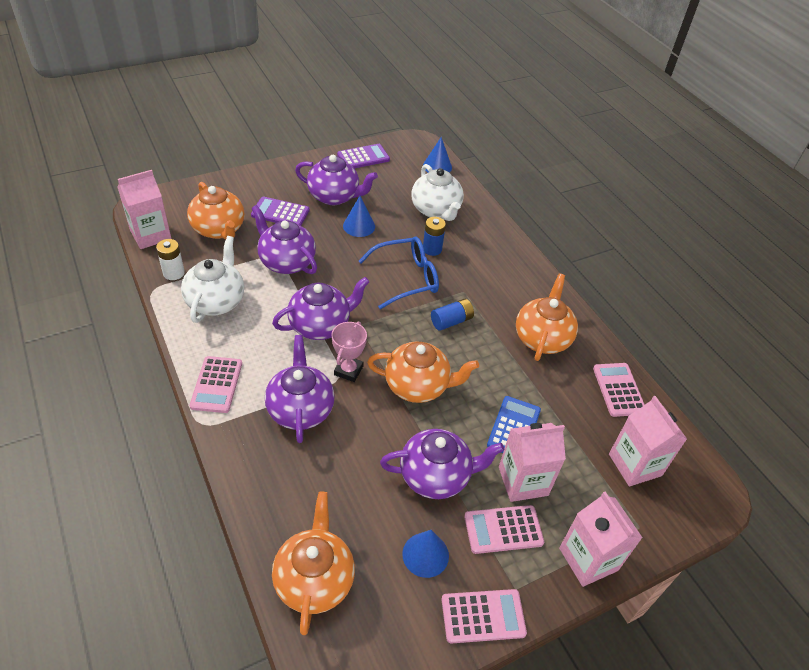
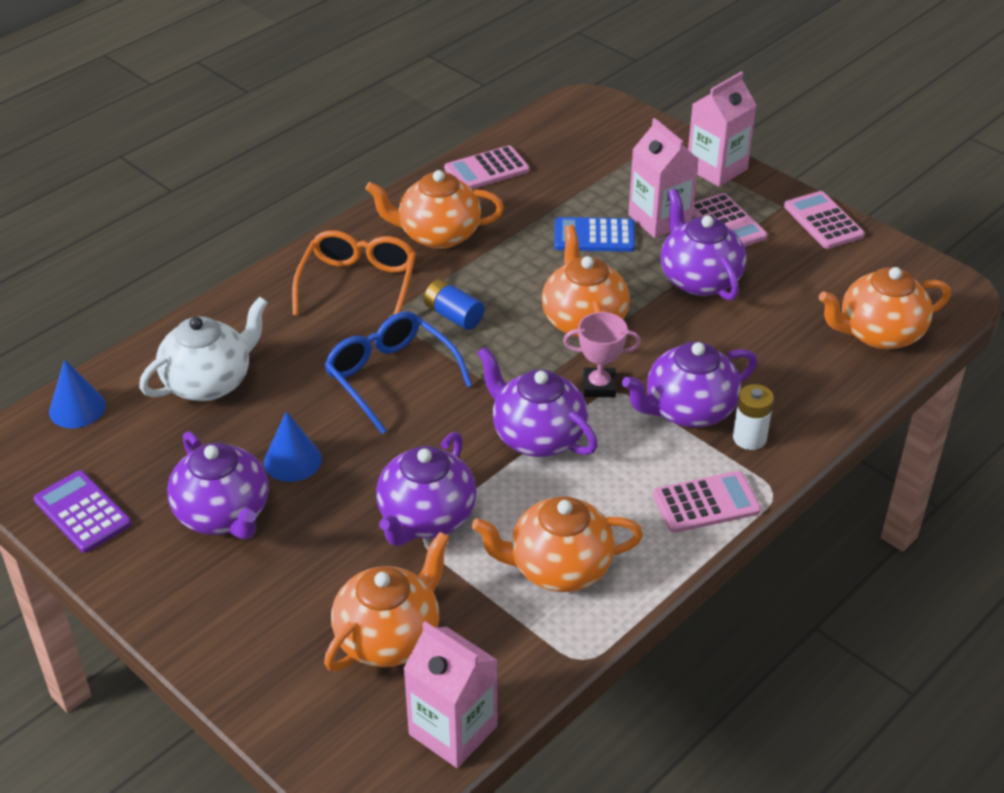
camera: 105 degrees left, 5 degrees down
(173, 273) = (528, 650): white battery -> white battery (749, 438)
(216, 301) = (559, 568): white teapot -> orange teapot
(280, 213) = (303, 571): purple calculator -> none
(334, 196) = (224, 514): purple teapot -> purple teapot turned 150 degrees clockwise
(425, 554) = (793, 267): blue cone -> none
(432, 249) = (310, 365): blue battery -> none
(500, 286) = (358, 284): none -> orange glasses
(635, 465) = (585, 151): pink carton -> none

